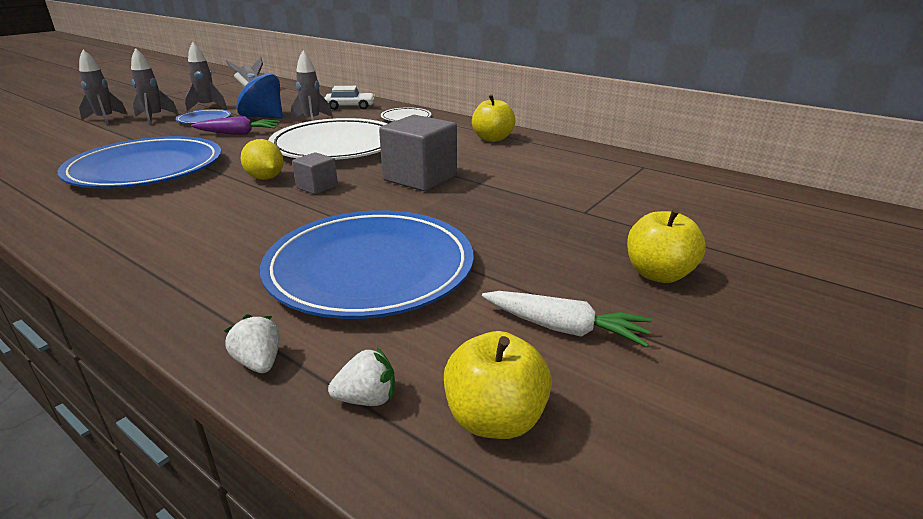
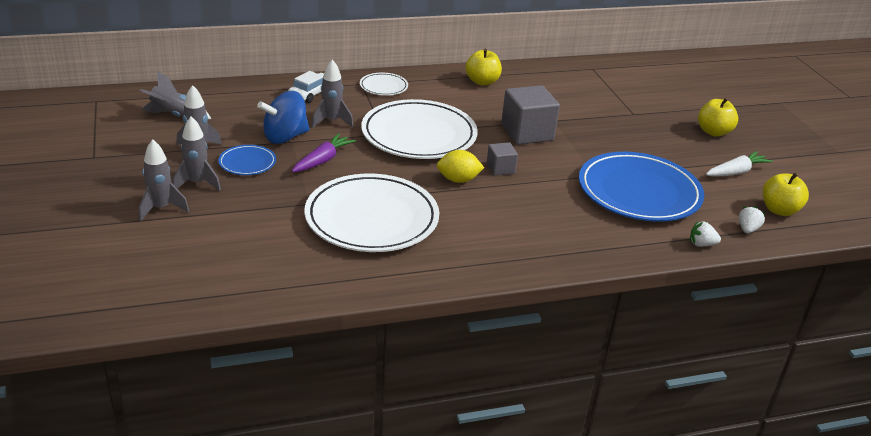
camera: 55 degrees left, 5 degrees up
(146, 169) = (372, 218): blue plate -> white plate

